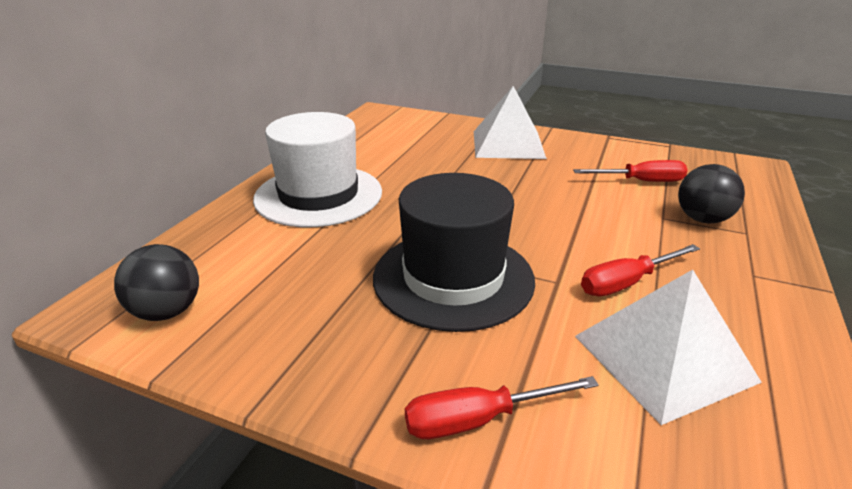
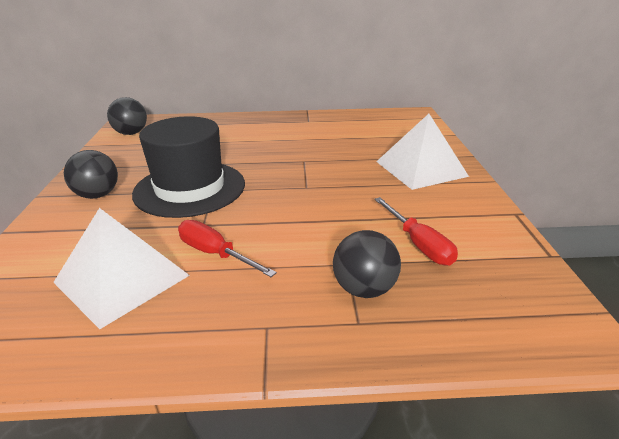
camera: 65 degrees right, 0 degrees up
(318, 195) = (264, 131): white hat -> none
(411, 369) = (97, 195): none -> black ball
(479, 419) = (59, 221): red screwdriver -> none

